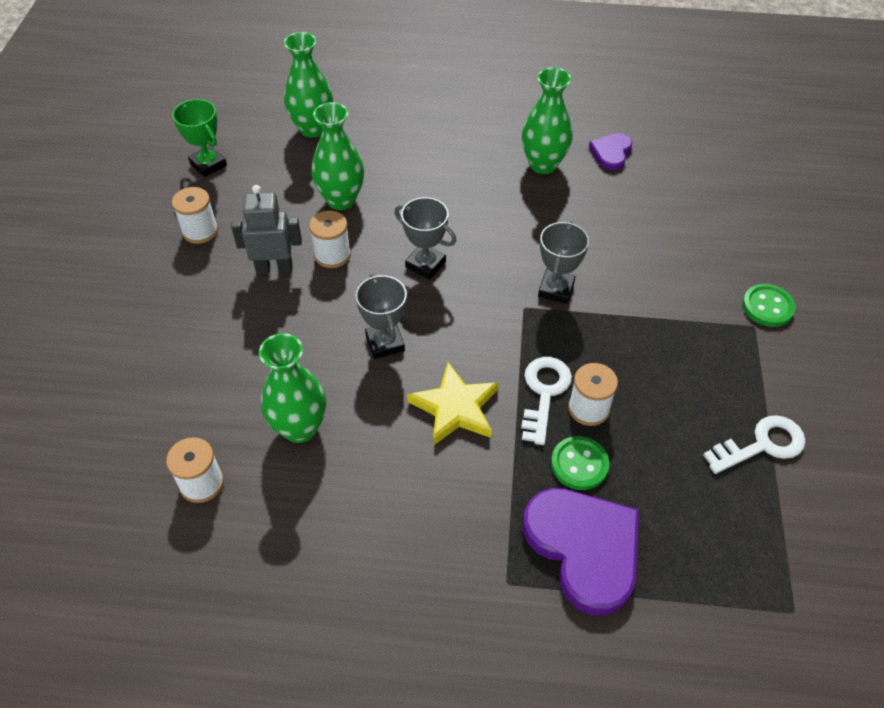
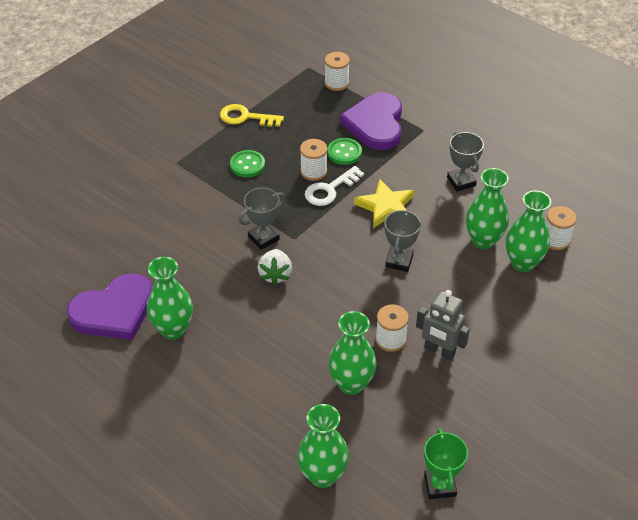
camera: 145 degrees left, 5 degrees down
(200, 231) = (479, 415): white spool -> white spool (336, 83)
(232, 422) = (522, 263): none -> green vase
(425, 264) = (331, 298): grey trophy -> grey trophy (461, 182)
(503, 258) = (275, 275): none -> white strawberry
(611, 153) = (114, 311): purple heart -> purple heart, size x1.95
(762, 445) = (246, 117): white key -> yellow key
(767, 307) = (155, 167): green button -> green button (247, 165)

